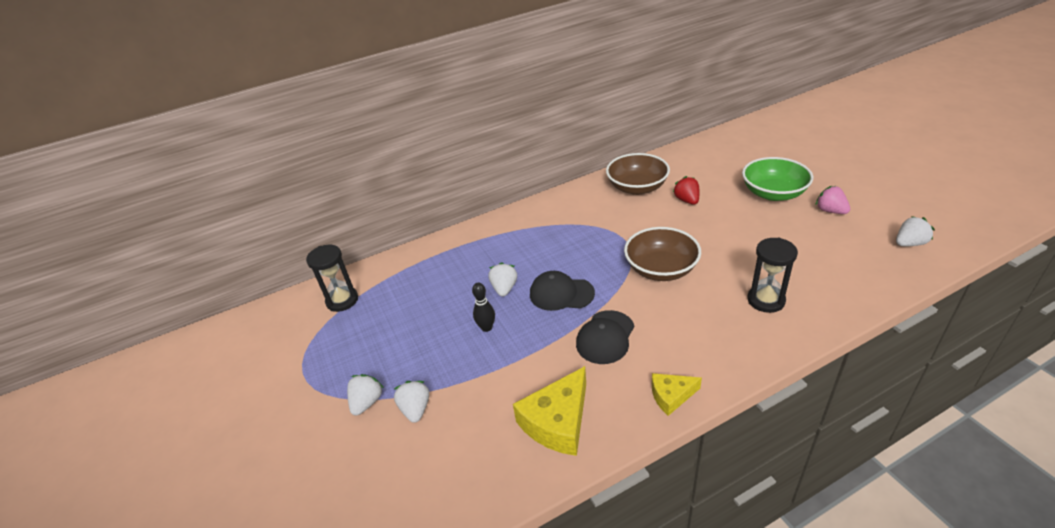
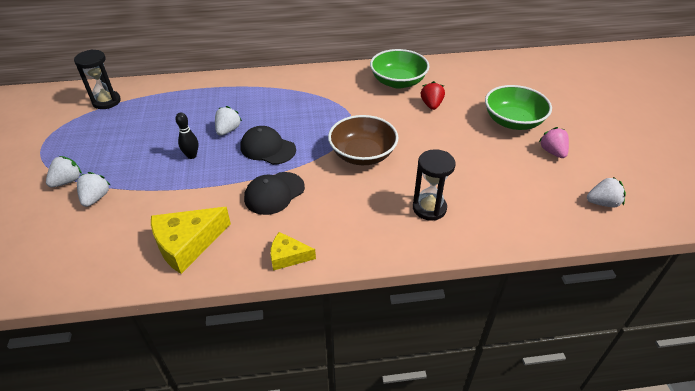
camera: 15 degrees right, 5 degrees up
(637, 187) = (398, 82): brown bowl -> green bowl

